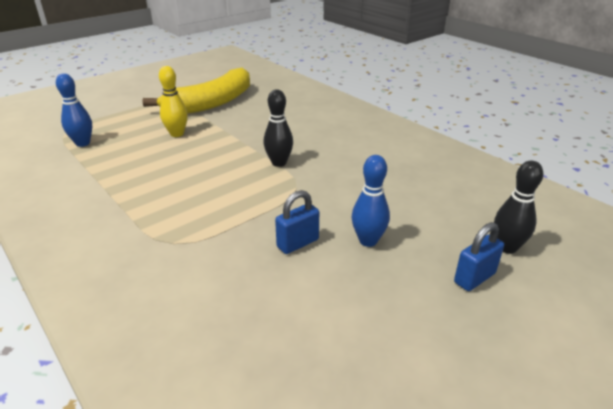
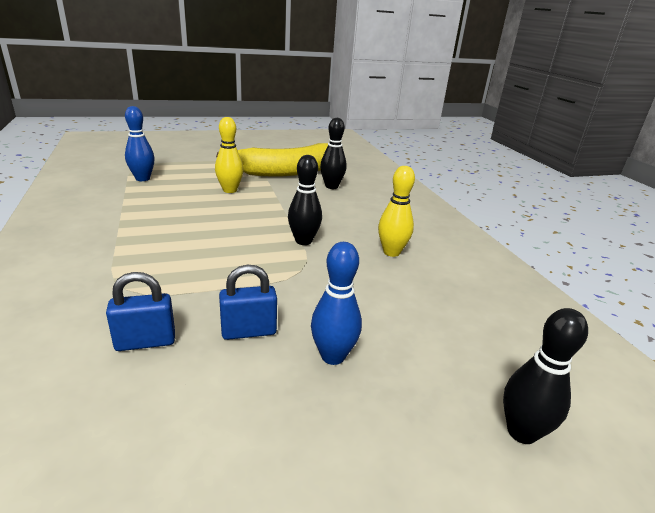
camera: 20 degrees right, 5 degrees down
(261, 108) = (331, 186): none -> black bowling pin
(351, 153) = (391, 252): none -> yellow bowling pin
(474, 278) = (441, 460): blue padlock -> blue padlock (145, 342)

